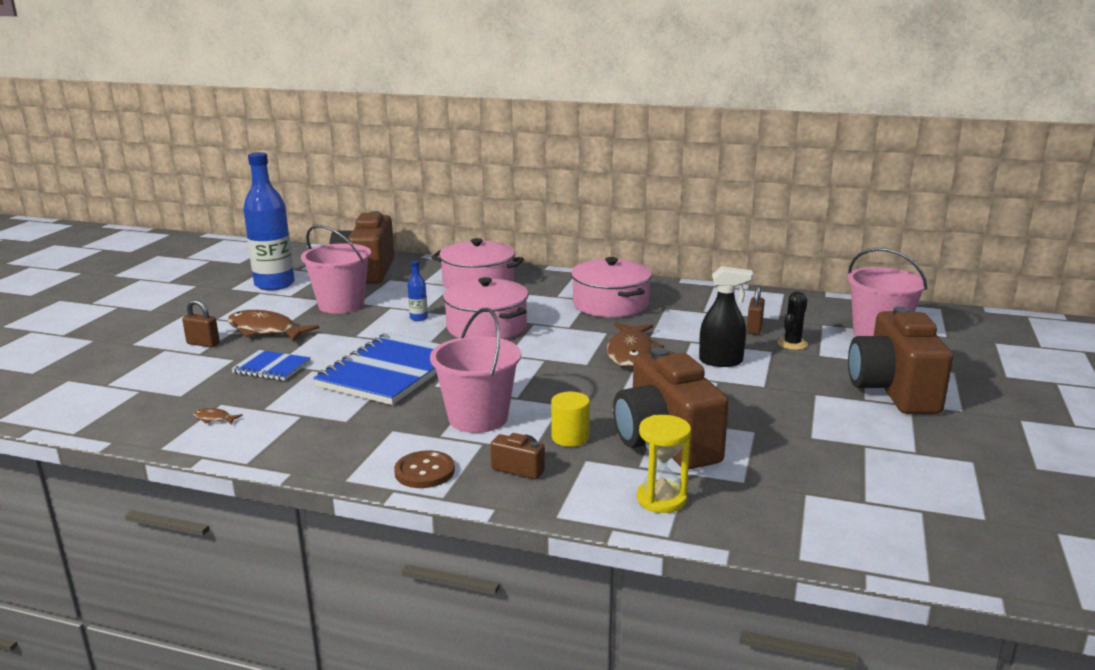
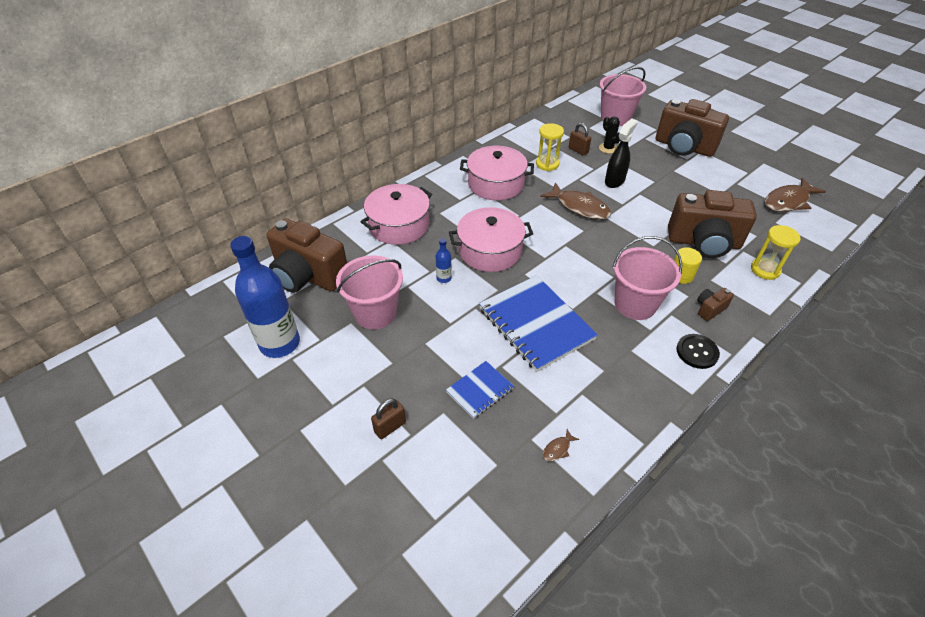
camera: 60 degrees left, 25 degrees up
(265, 330) = (394, 376): brown fish -> brown fish (788, 201)
(424, 471) = (697, 352): brown button -> black button
(693, 319) = (547, 164): none -> yellow hourglass

